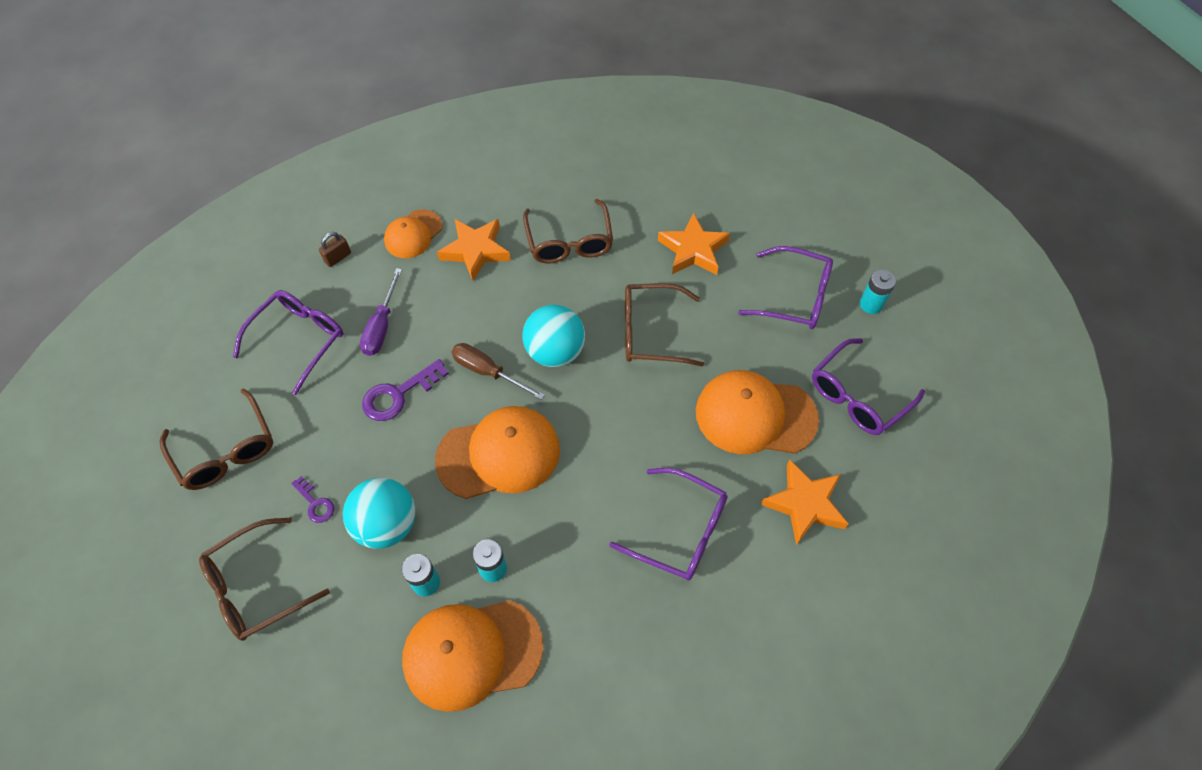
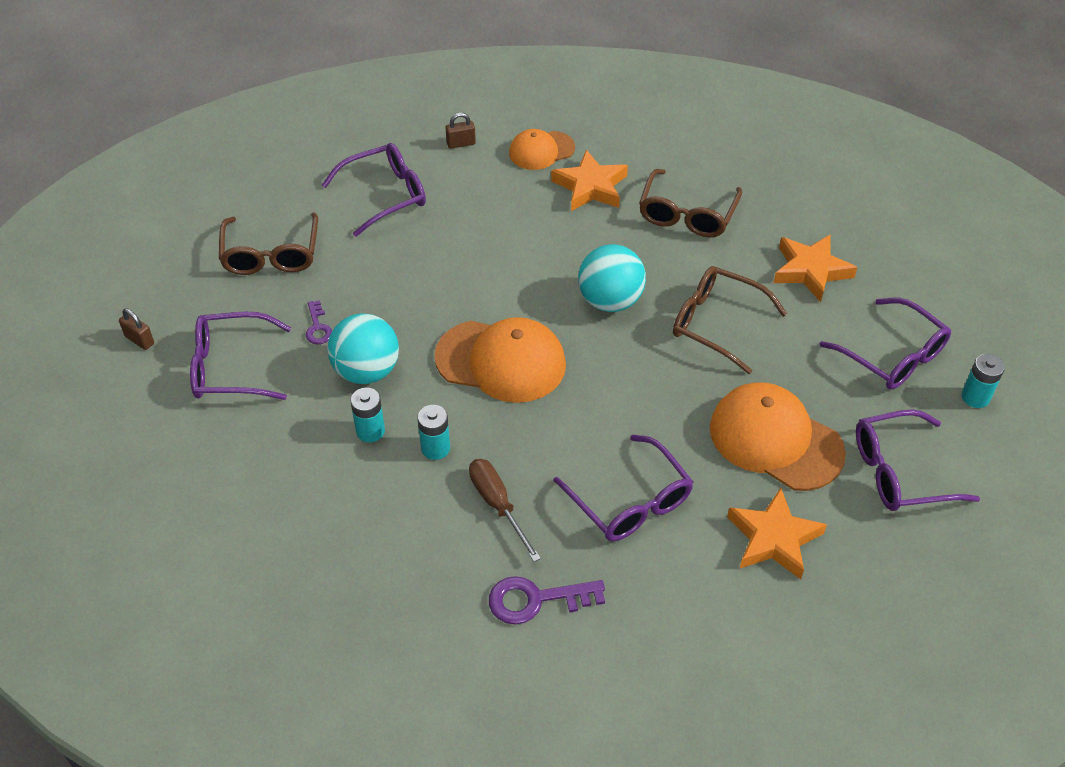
camera: 30 degrees right, 10 degrees down
(147, 605) = (139, 340): none -> brown padlock
(256, 587) = (231, 367): brown glasses -> purple glasses
(381, 326) = (464, 214): purple screwdriver -> none
(398, 394) = (443, 274): purple key -> purple key (536, 600)
(472, 653) = (374, 504): orange cap -> none
(488, 372) = (535, 290): brown screwdriver -> brown screwdriver (497, 505)

